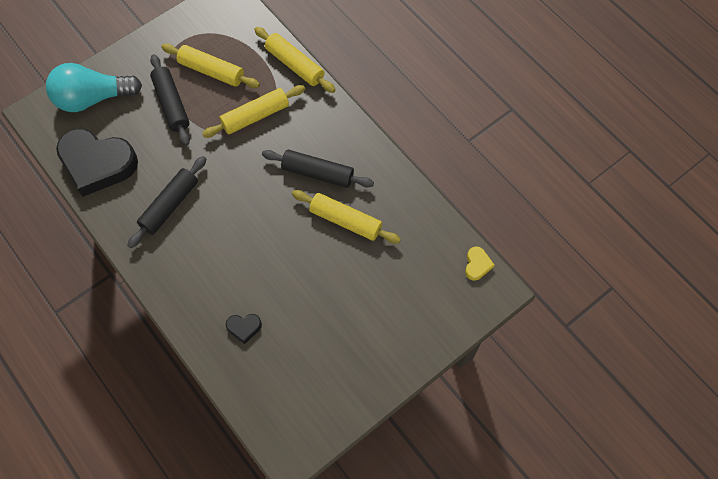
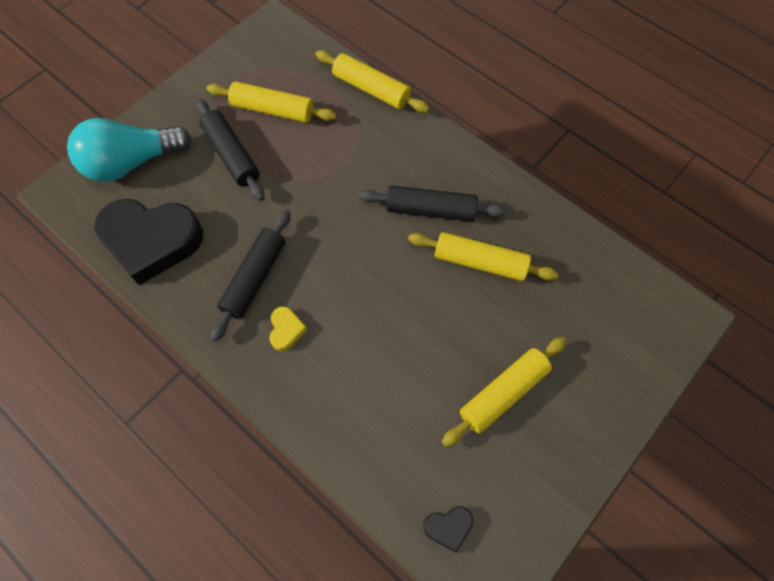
camera: 10 degrees left, 0 degrees up
(244, 327) = (385, 421): black heart -> black heart (448, 527)
(255, 116) = (338, 154): yellow rolling pin -> yellow rolling pin (503, 393)
(477, 265) = (655, 290): yellow heart -> yellow heart (286, 330)

